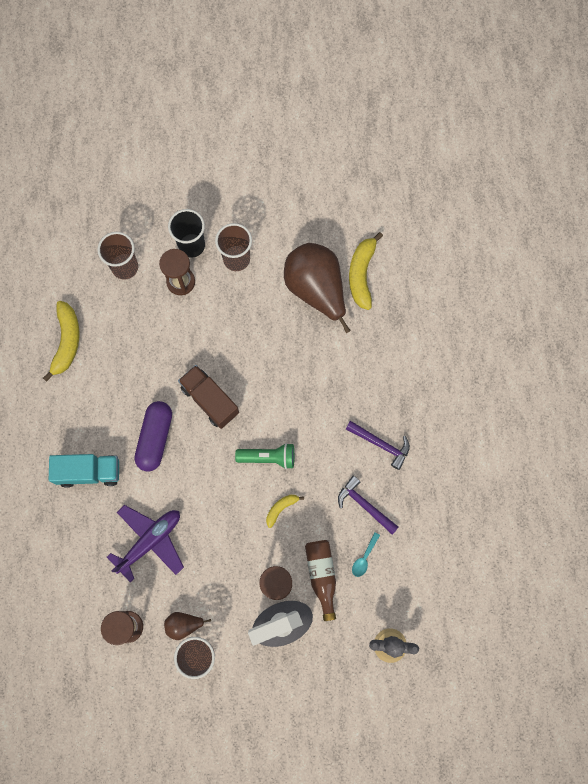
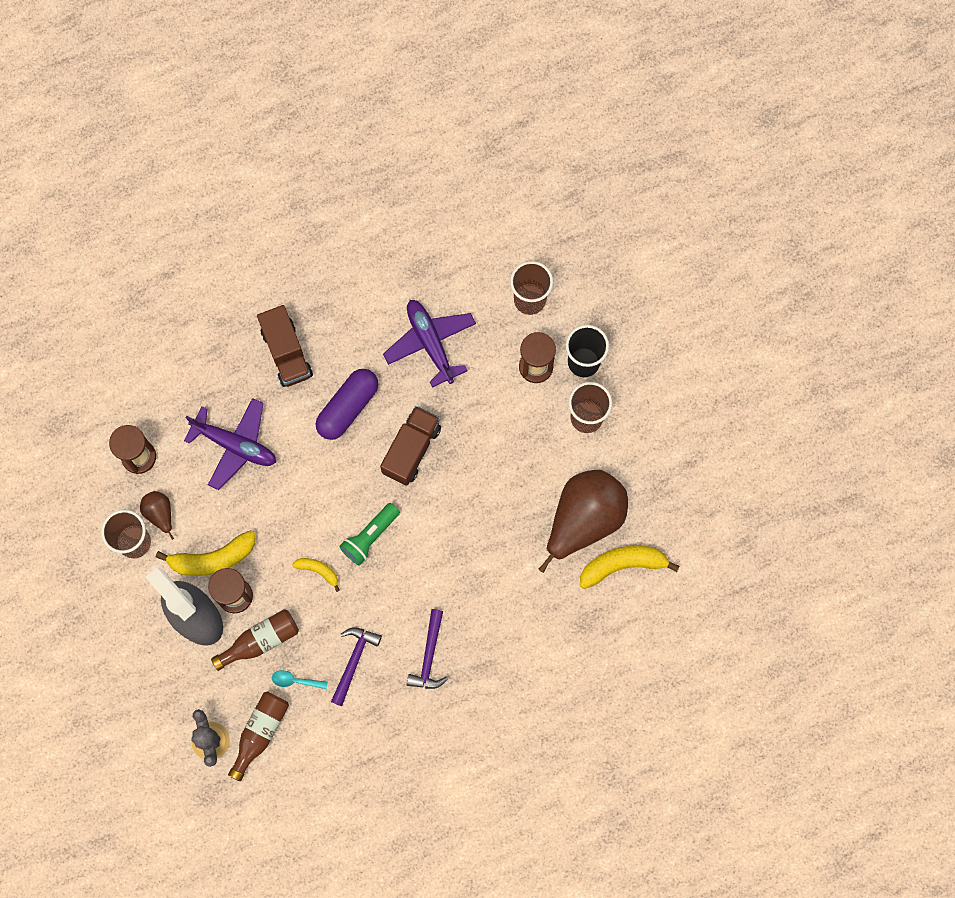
camera: 70 degrees right, 0 degrees up
(67, 342) = (421, 272): yellow banana -> yellow banana (212, 559)
(89, 472) = (286, 353): turquoise truck -> brown truck
(128, 355) = (430, 343): none -> purple plane
(155, 438) = (348, 408): purple capsule -> purple capsule turned 45 degrees counterclockwise
(268, 457) = (370, 537): green flashlight -> green flashlight turned 60 degrees clockwise
(397, 601) = (260, 732): none -> brown bottle

